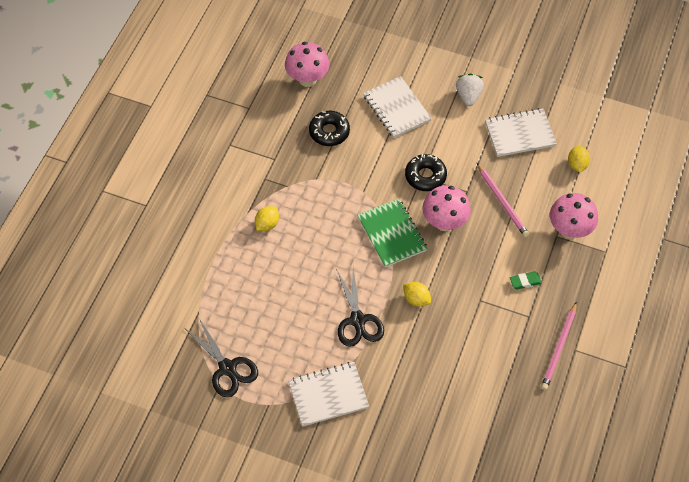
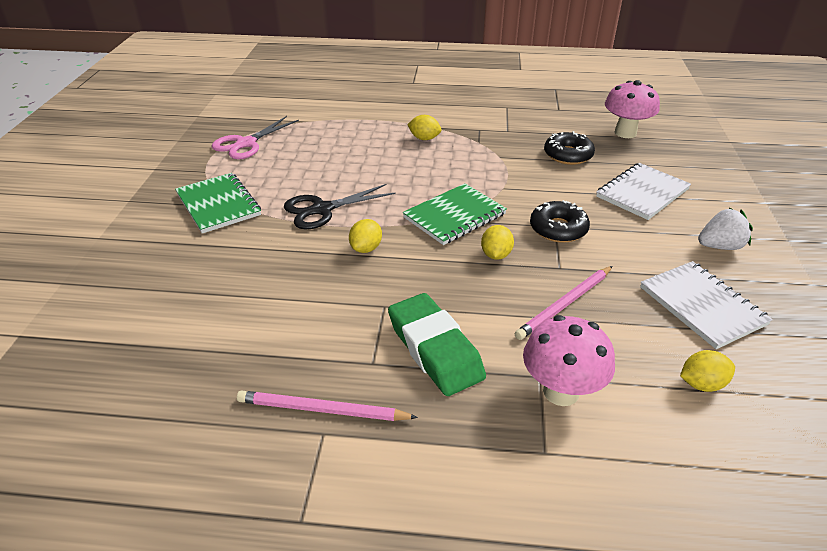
camera: 75 degrees right, 20 degrees down
(227, 368) = (246, 144): black scissors -> pink scissors
(328, 395) = (218, 204): white notebook -> green notebook
(444, 222) = (496, 255): pink mushroom -> yellow lemon
(525, 282) = (434, 350): green eraser -> green eraser, size x2.25

